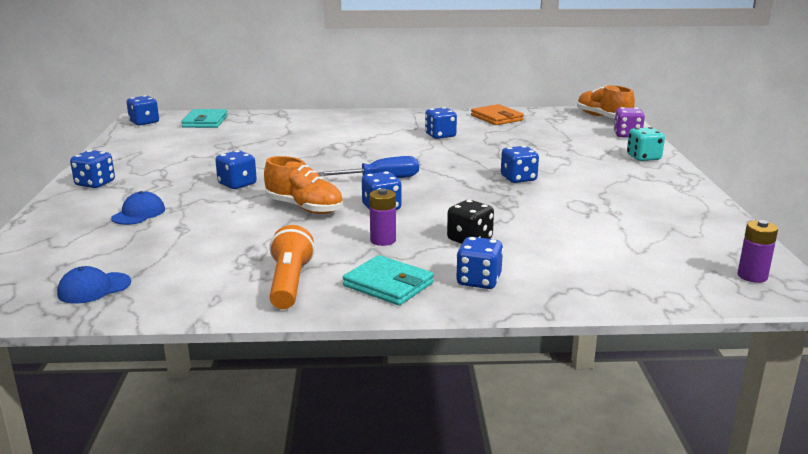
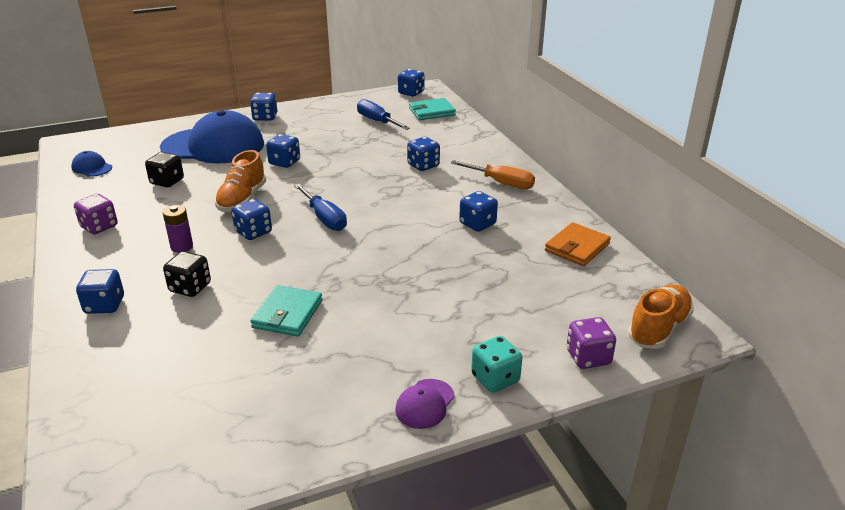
camera: 70 degrees right, 10 degrees up
(138, 213) = (213, 146): blue cap -> blue cap, size x2.44
(193, 141) = (377, 121): none -> blue screwdriver
(208, 242) = (167, 181): none -> black dice
(289, 283) = (99, 227): orange flashlight -> purple dice
(380, 121) = (501, 183): none -> orange screwdriver
(388, 284) = (98, 265): turquoise wallet -> turquoise wallet (288, 314)
(518, 178) = (363, 292): blue dice -> blue dice (423, 165)
(667, 177) = (425, 404): none -> purple cap
(752, 276) = (120, 483): purple battery -> none

